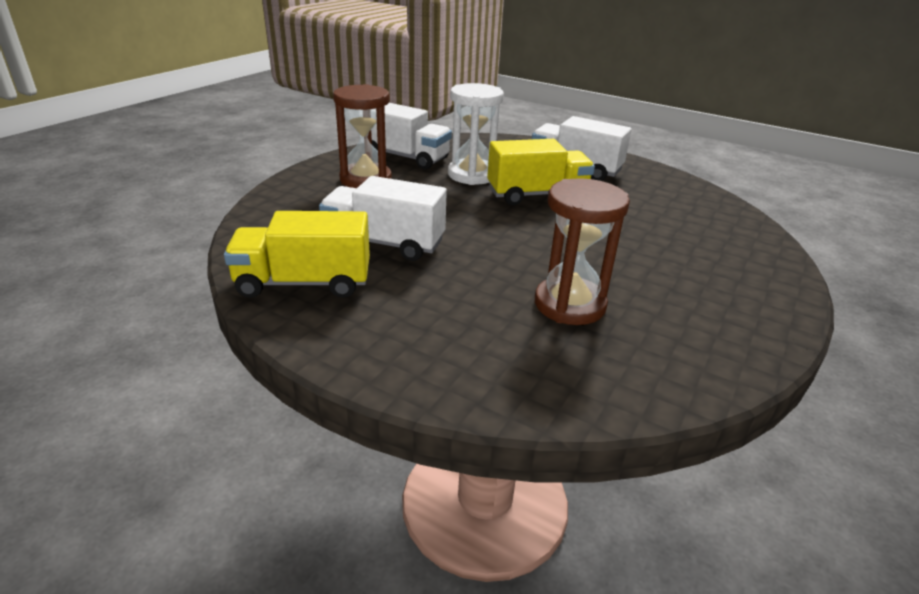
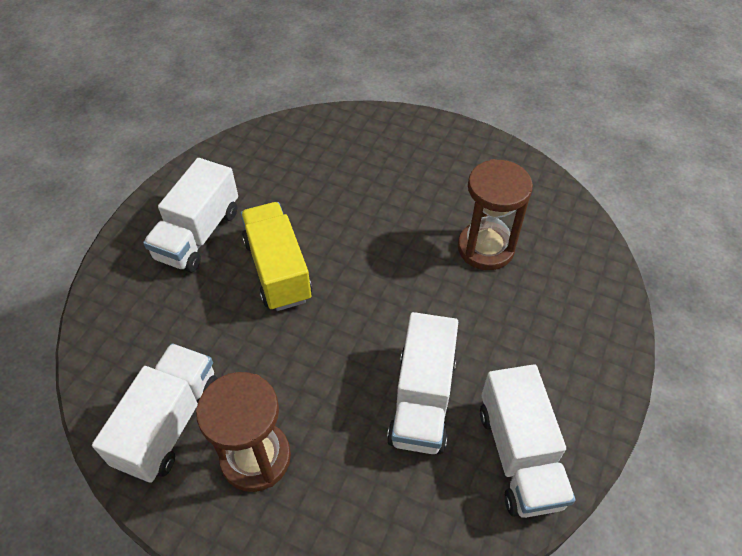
camera: 95 degrees left, 20 degrees up
(304, 283) = (519, 455): yellow truck -> white truck
(472, 175) = (227, 335): white hourglass -> none

